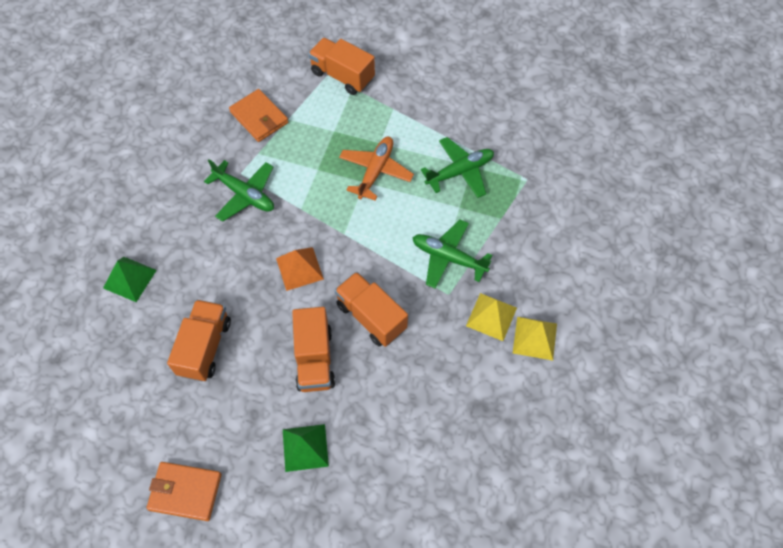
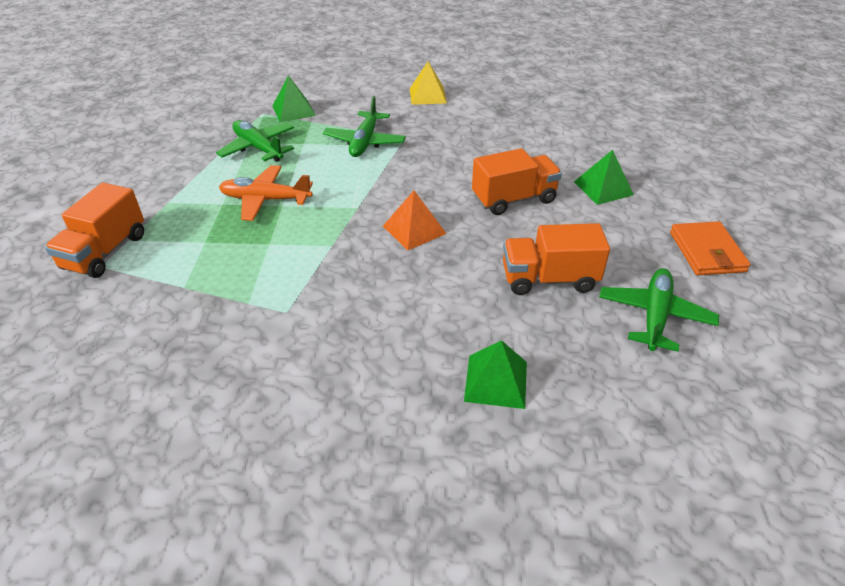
camera: 105 degrees left, 20 degrees down
(244, 195) = (321, 298): green plane -> green plane (654, 316)
(259, 117) = (181, 317): orange wallet -> none
(371, 316) = (449, 174): orange truck -> none
(491, 316) = (417, 115): yellow pyramid -> none
(526, 206) = (294, 110): none -> green pyramid

